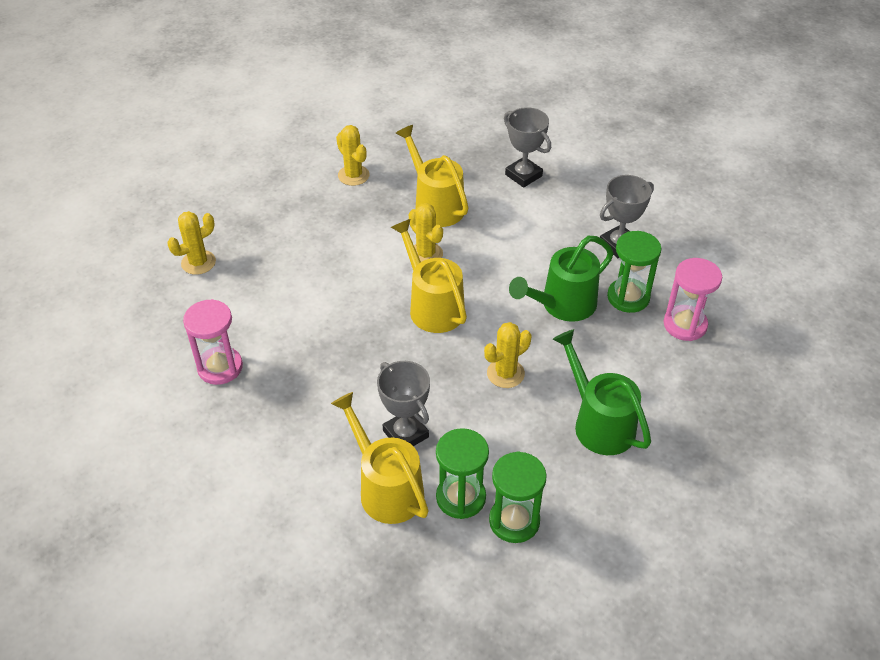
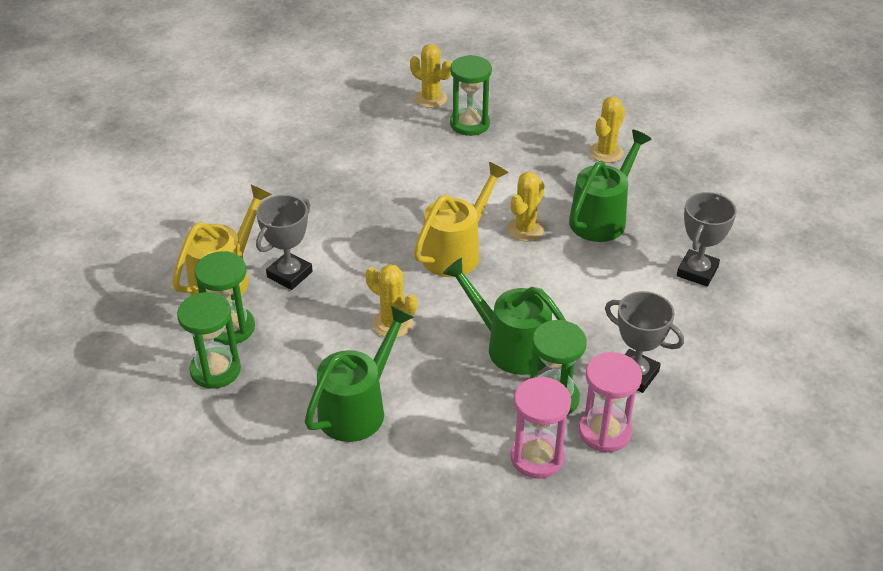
camera: 70 degrees right, 5 degrees down
(220, 367) = (318, 147): pink hourglass -> pink hourglass (604, 432)
(257, 247) = (469, 124): none -> green hourglass
(435, 204) = (602, 217): yellow watering can -> green watering can

